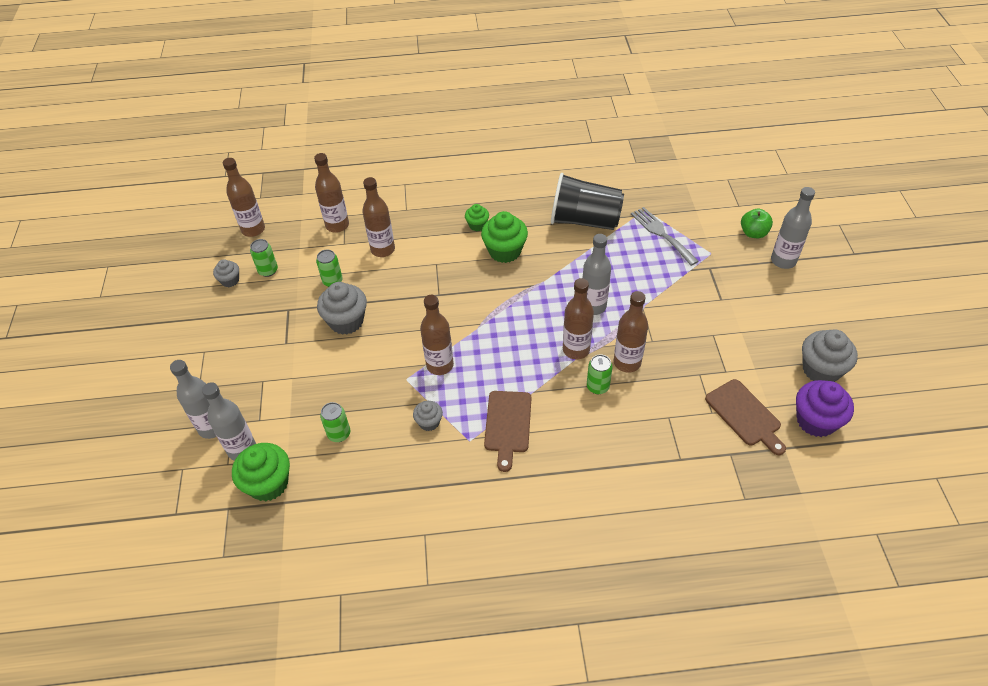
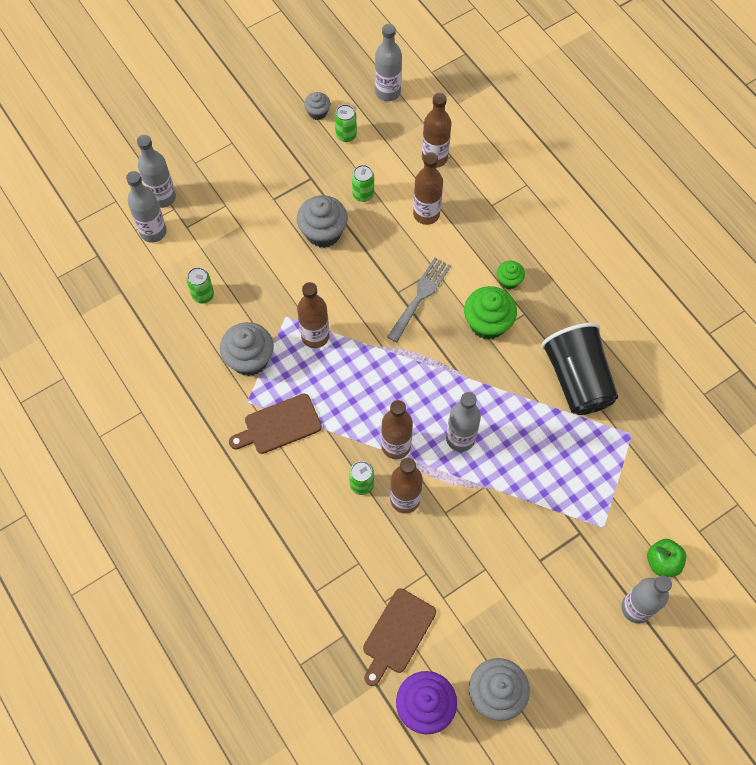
camera: 60 degrees right, 15 degrees up
(253, 229) = (388, 92): brown bottle -> grey bottle
(268, 483) = (132, 270): green cupcake -> none
(429, 422) = (249, 359): grey cupcake -> grey cupcake, size x1.82
(661, 234) = (603, 465): grey fork -> grey fork (420, 296)

